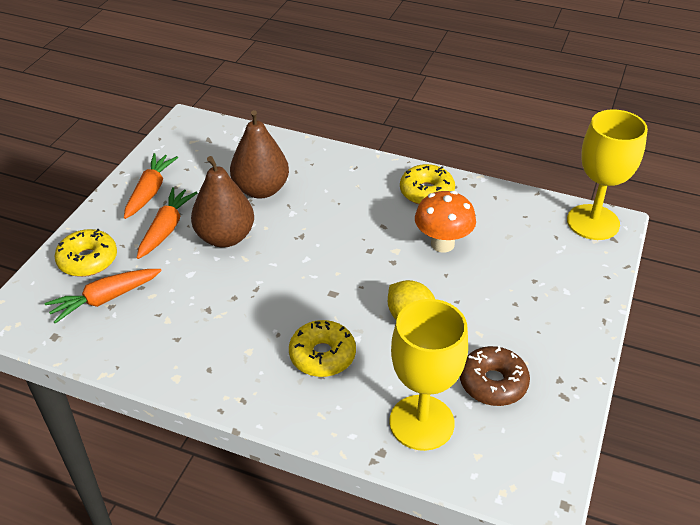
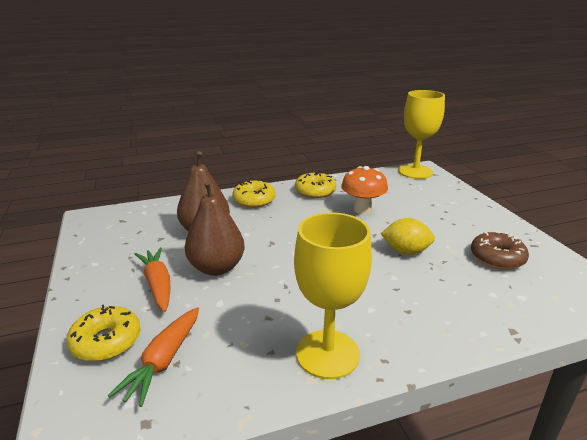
camera: 40 degrees left, 15 degrees down
(150, 192) = (110, 268): orange carrot -> none
(322, 355) = (390, 299): yellow donut -> yellow donut (254, 200)
(421, 422) = (502, 299): yellow goblet -> yellow goblet (327, 354)

